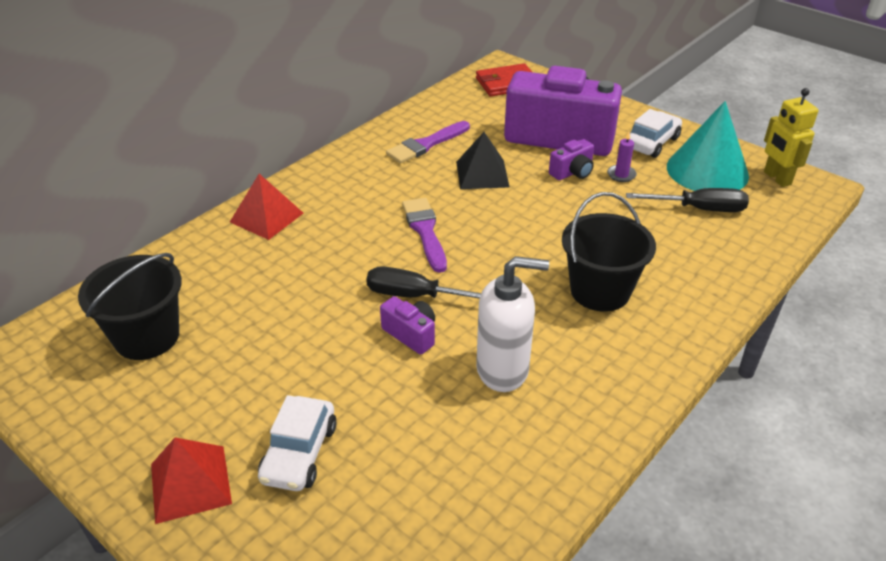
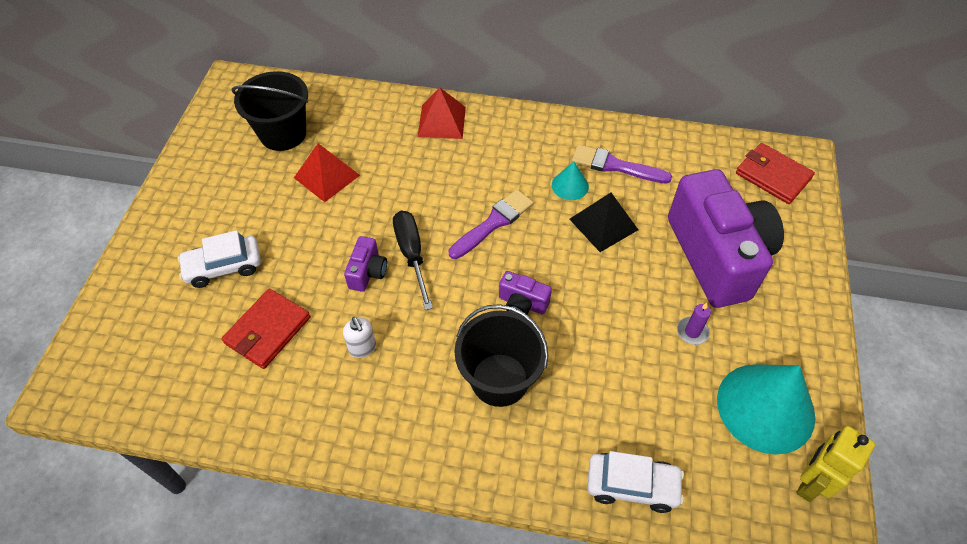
camera: 60 degrees right, 15 degrees up
(190, 483) = (176, 226): red pyramid -> red pyramid (327, 176)
(424, 174) = (570, 185): none -> turquoise cone
(424, 440) = (267, 330): none -> red wallet
(503, 370) = (362, 348): white soap dispenser -> white soap dispenser, size x0.50
(572, 172) = (663, 290): purple camera -> purple camera (522, 303)
(651, 142) = (775, 338): white car -> white car (632, 485)
(699, 209) = (687, 421): black screwdriver -> none

